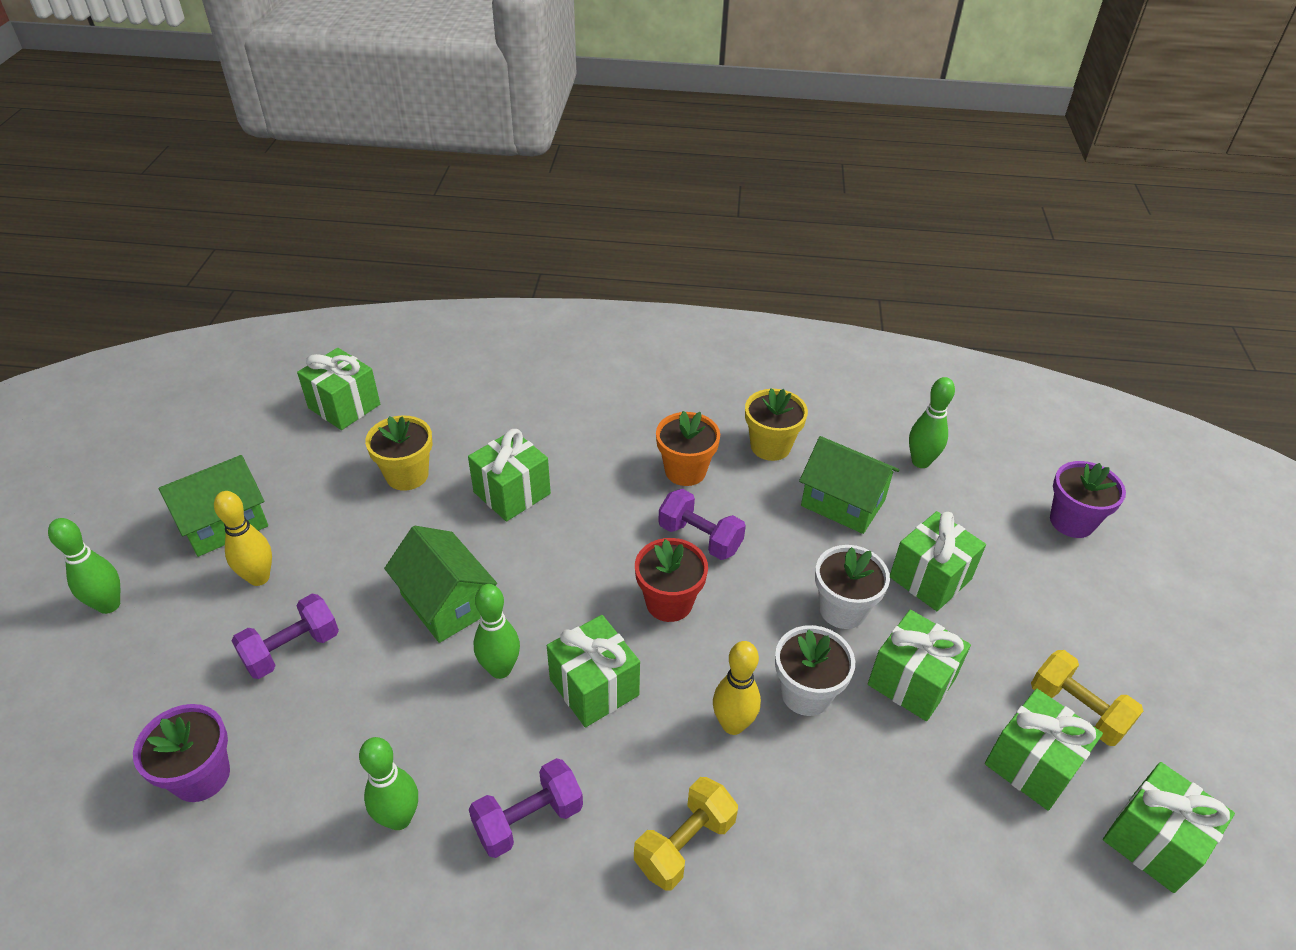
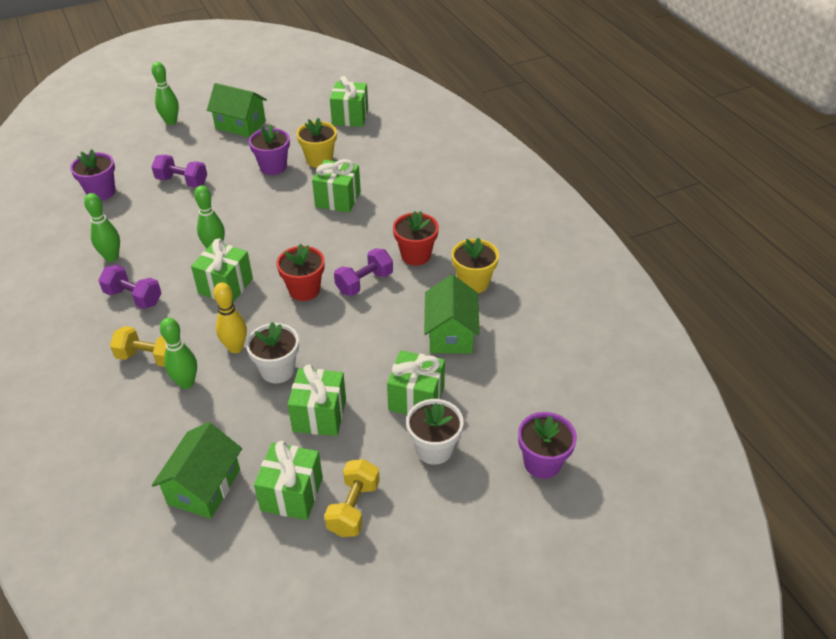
camera: 60 degrees right, 0 degrees up
(259, 578) = (216, 151): yellow bowling pin -> none
(371, 528) = (273, 167): none -> purple flower pot
(446, 603) = (243, 213): green house -> green house (204, 486)
(685, 471) = (416, 255): orange flower pot -> red flower pot
(700, 538) = (364, 283): purple dumbbell -> purple dumbbell turned 45 degrees clockwise
(842, 609) = (355, 364): white flower pot -> white flower pot (434, 449)
(920, 462) = (529, 360): green bowling pin -> green bowling pin (186, 383)
(1153, 841) = (268, 574): green gift -> none

